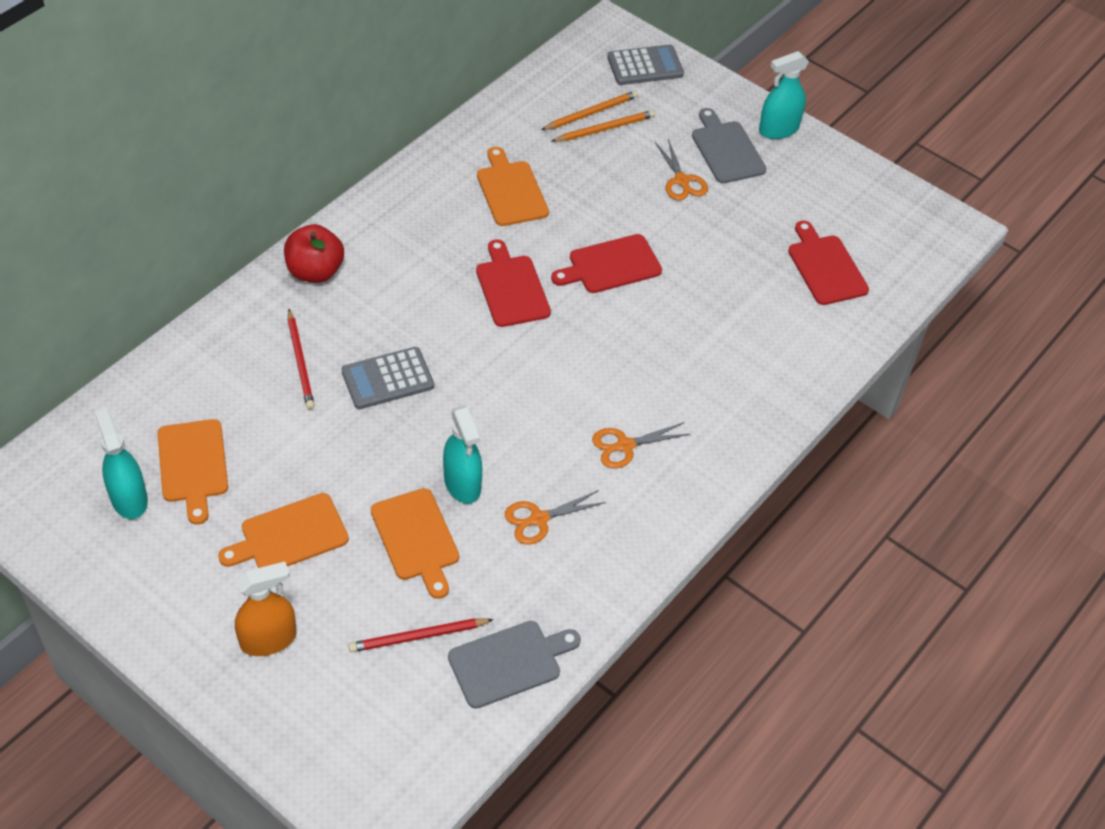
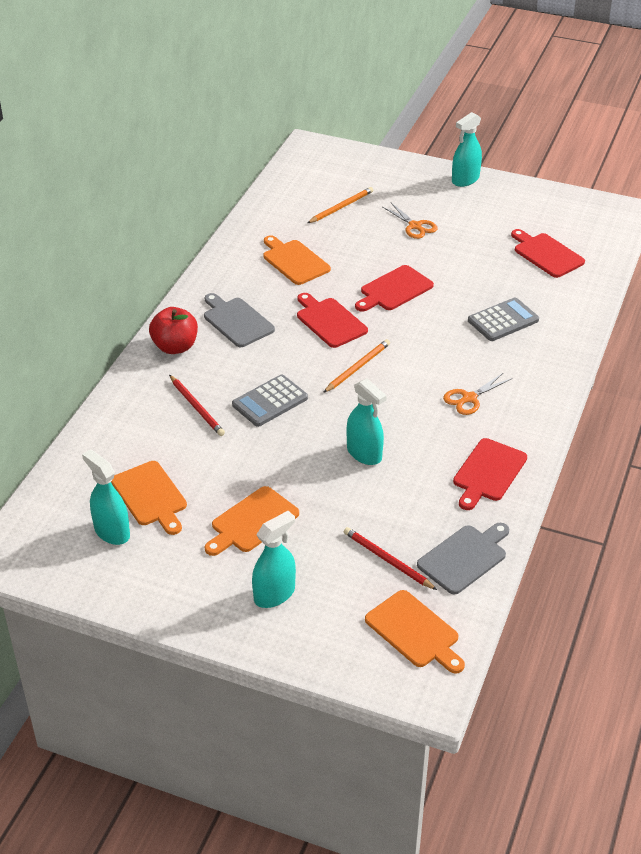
camera: 15 degrees left, 10 degrees down
(268, 639) = (274, 594): orange spray bottle -> turquoise spray bottle
(416, 539) = (350, 498): orange cutting board -> orange cutting board (414, 632)
(418, 637) = (387, 560): red pencil -> red pencil turned 75 degrees clockwise
(538, 519) = (433, 461): orange scissors -> none
(591, 113) = (325, 200): orange pencil -> orange pencil (357, 367)
(595, 556) = (488, 472): none -> red cutting board
(645, 66) = (348, 163): grey calculator -> grey calculator (503, 320)
(726, 149) = (436, 200): grey cutting board -> grey cutting board (237, 321)

